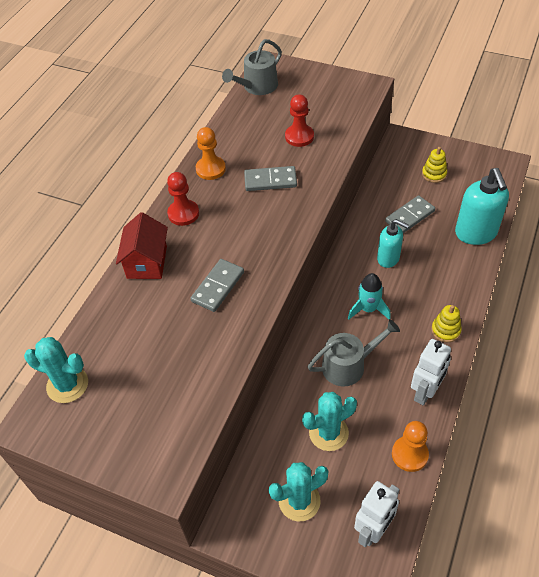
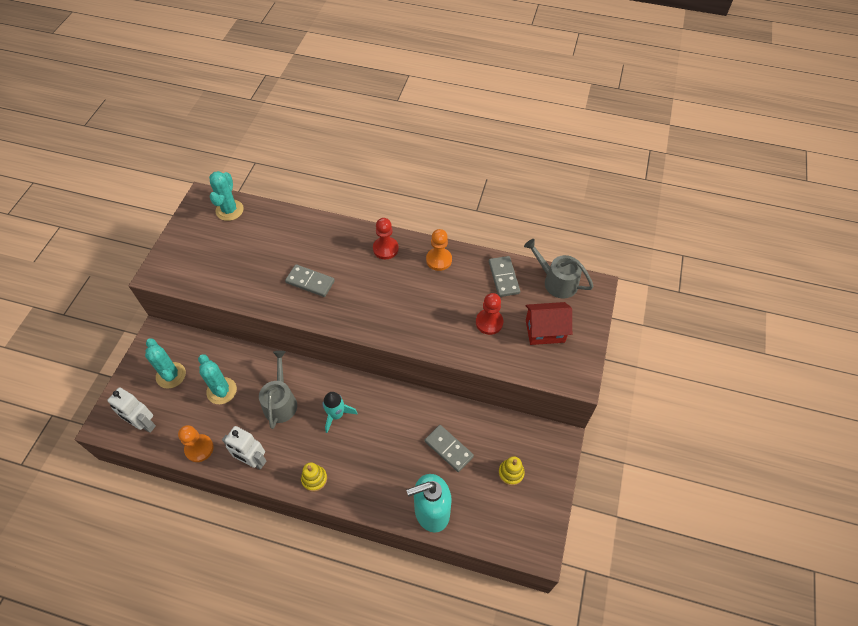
camera: 80 degrees right, 5 degrees up
(147, 262) = (334, 234): red house -> red house (545, 331)
(270, 181) = (428, 305): grey domino -> grey domino (503, 277)
(348, 365) = (280, 402): grey watering can -> grey watering can turned 150 degrees counterclockwise
(388, 258) = (394, 430): turquoise soap dispenser -> none

